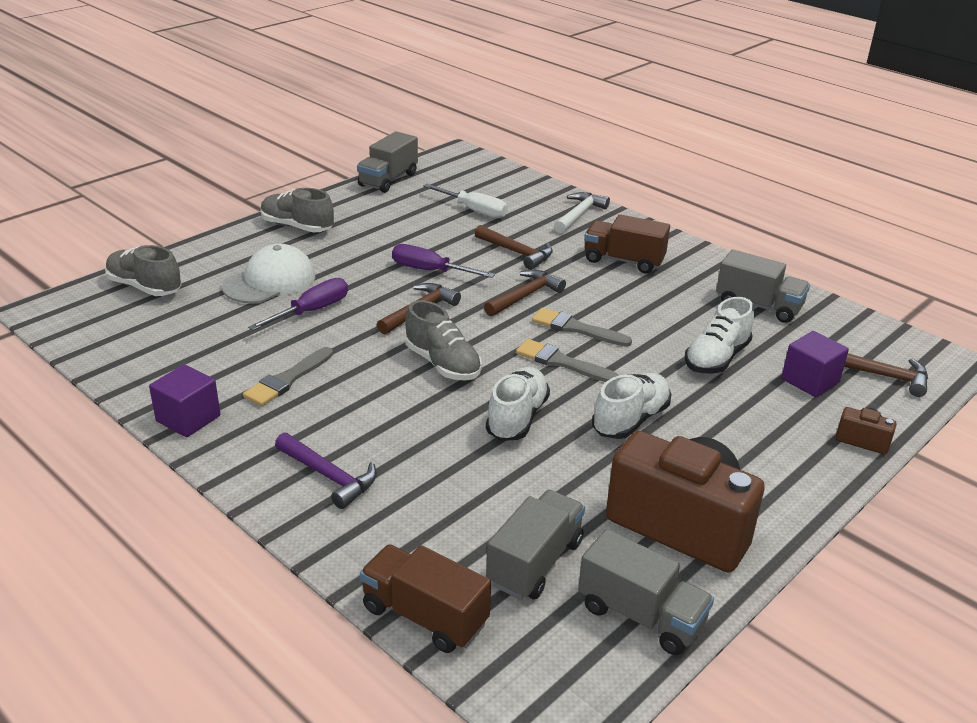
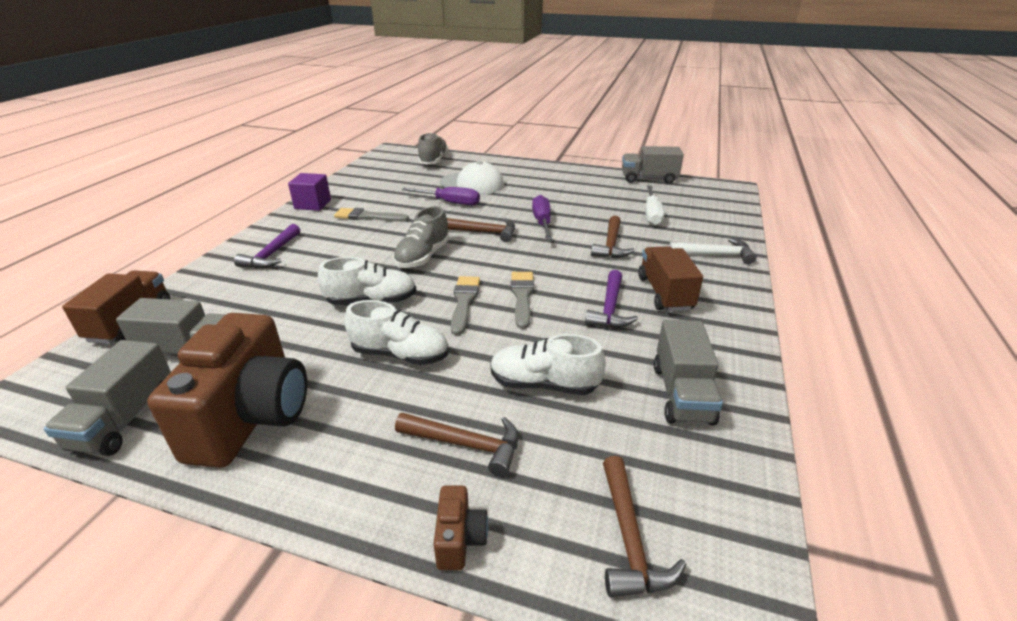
camera: 65 degrees right, 0 degrees up
(297, 227) = (545, 173): grey shoe -> none
(525, 296) = (548, 263): brown hammer -> brown hammer (466, 444)
(628, 293) = (610, 308): none -> purple hammer
(810, 381) = (558, 466): purple cube -> none

